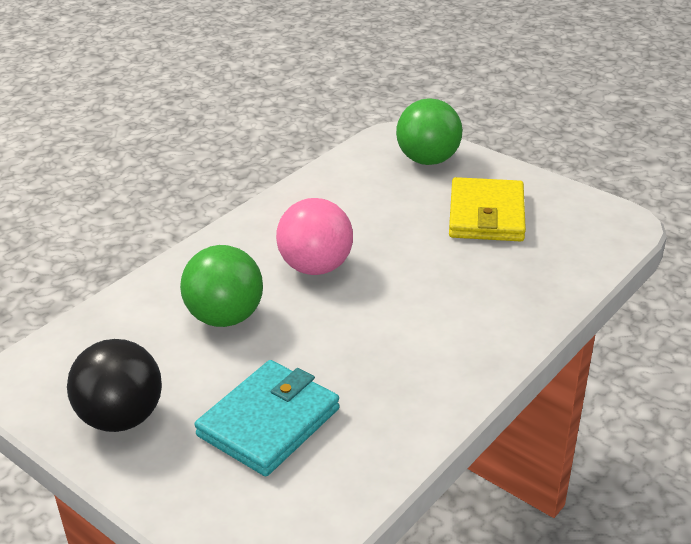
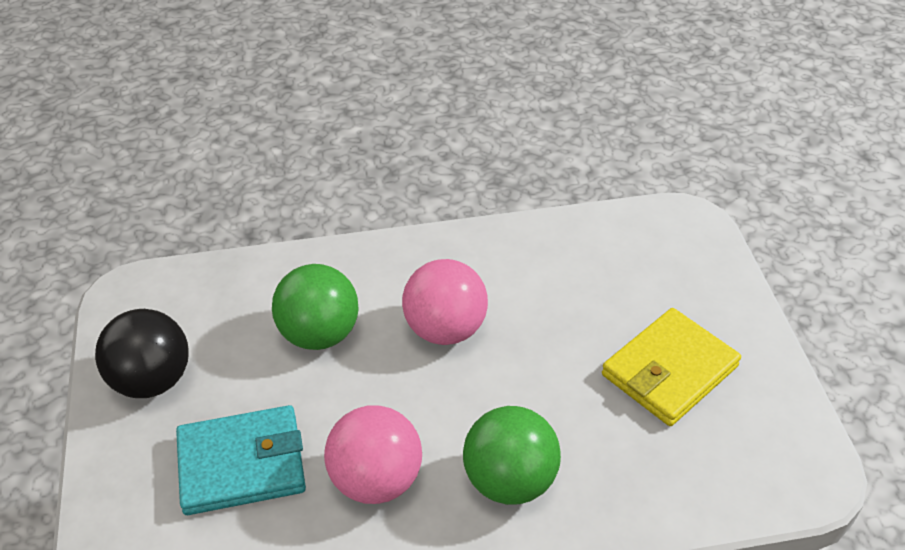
camera: 40 degrees right, 10 degrees up
(379, 372) = (376, 480): none -> pink ball
(428, 160) = (685, 267): green ball -> green ball (510, 480)

